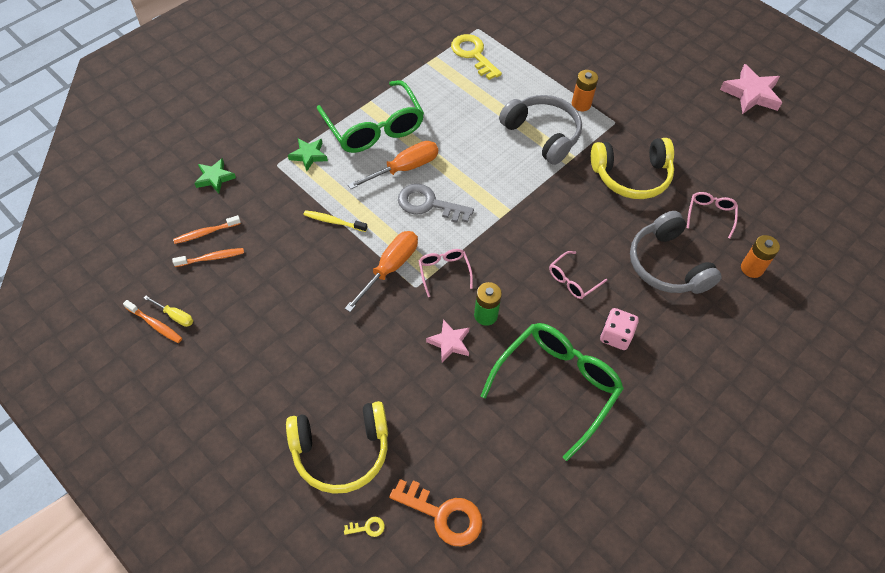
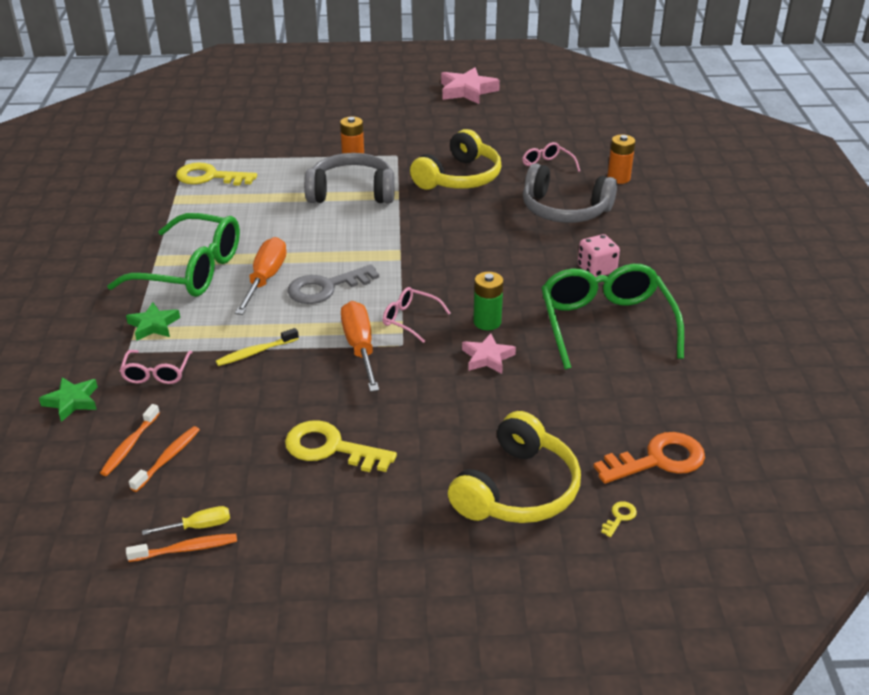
camera: 45 degrees left, 20 degrees down
(288, 326) = (330, 448): none -> yellow key
(573, 280) = (516, 259): pink glasses -> pink glasses (156, 373)

